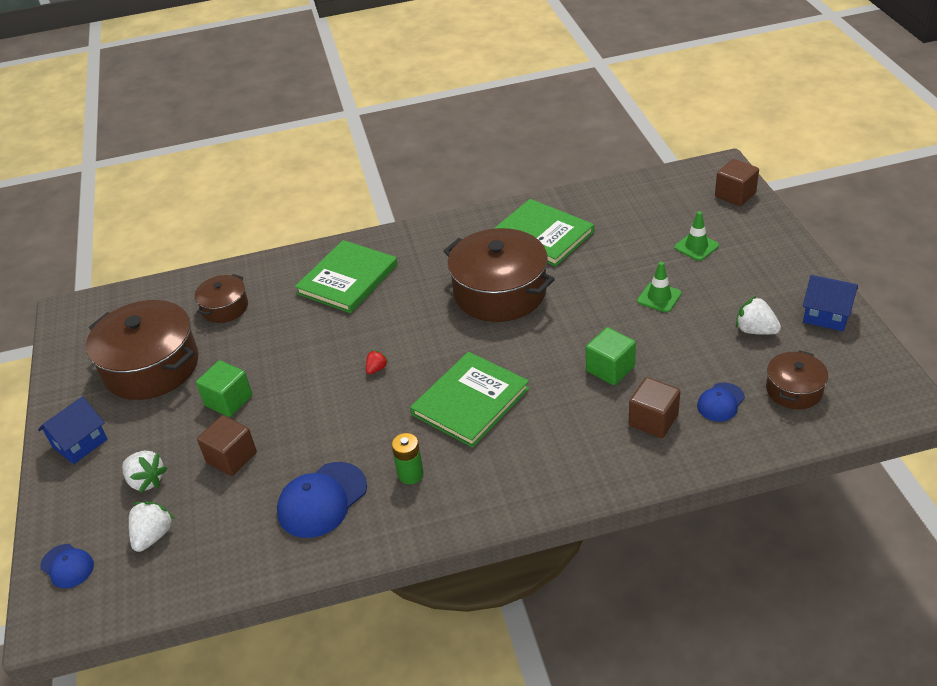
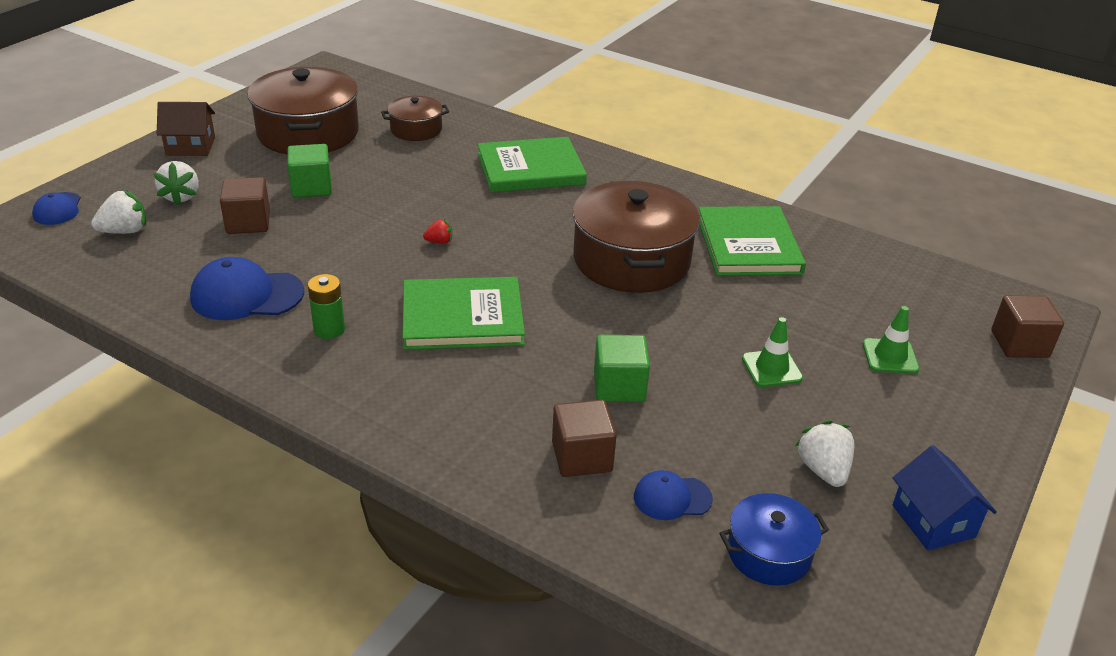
camera: 40 degrees right, 5 degrees down
(80, 443) = (191, 146): blue house -> brown house
(794, 390) = (769, 553): brown pot -> blue pot

